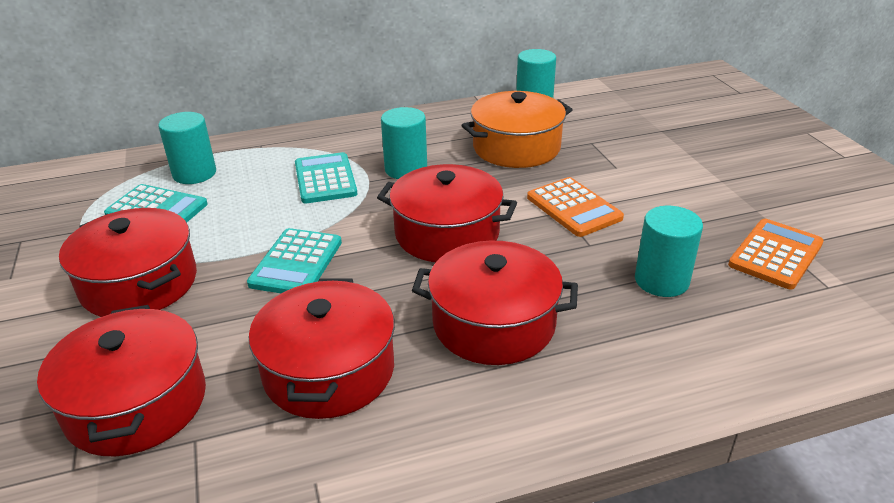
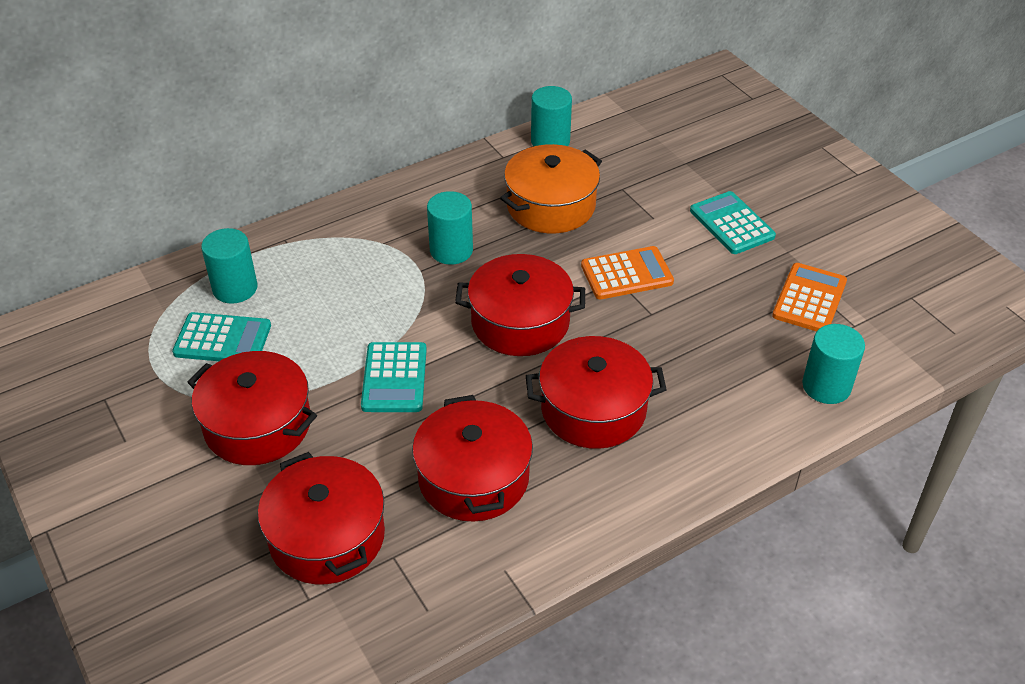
camera: 15 degrees left, 10 degrees up
(325, 179) = (375, 275): turquoise calculator -> turquoise calculator (731, 224)
(574, 208) = (626, 274): orange calculator -> orange calculator turned 60 degrees counterclockwise
(661, 280) = (720, 342): turquoise cylinder -> turquoise cylinder (826, 386)

